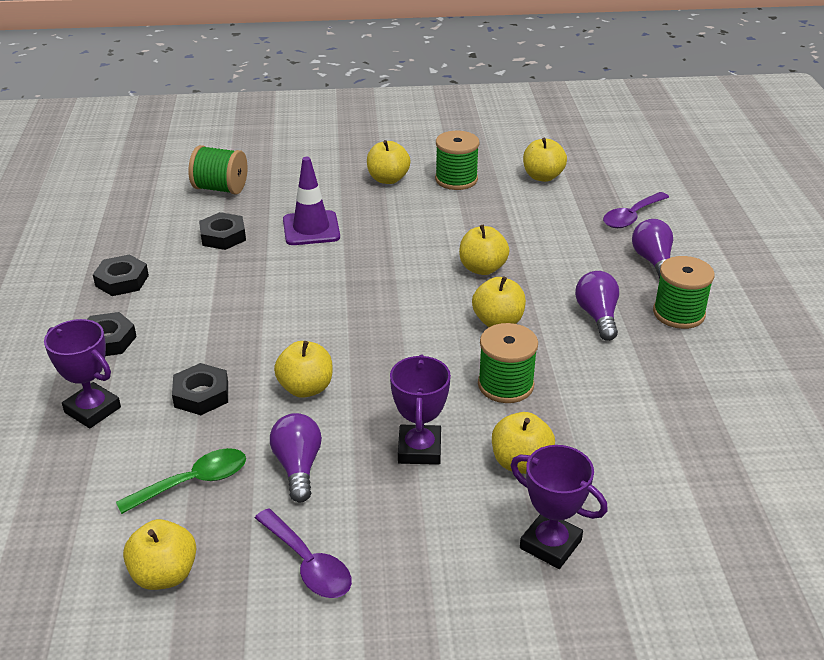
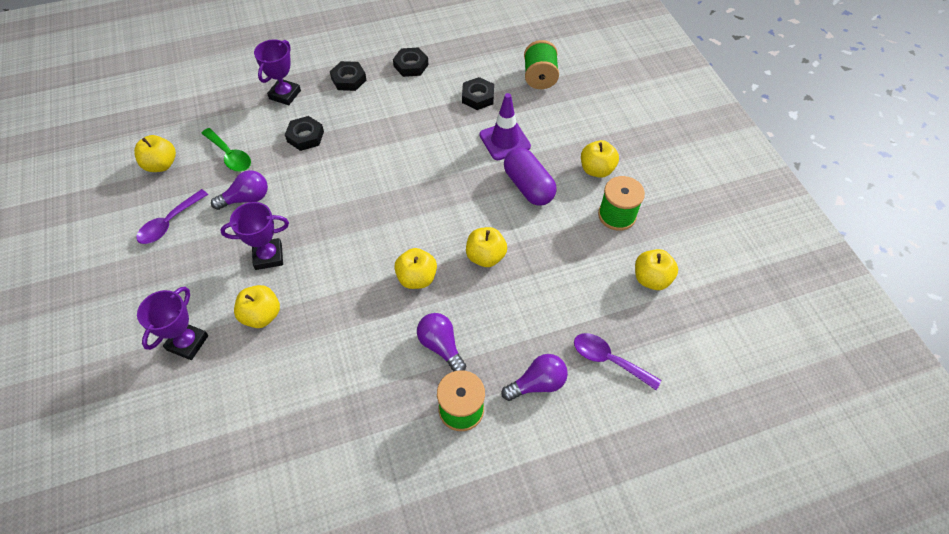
camera: 75 degrees right, 20 degrees up
(306, 388) = (319, 184): yellow apple -> none
(391, 224) = (528, 186): none -> purple capsule
(505, 385) = (342, 294): green spool -> none
(597, 316) = (441, 346): purple light bulb -> purple light bulb turned 105 degrees counterclockwise

